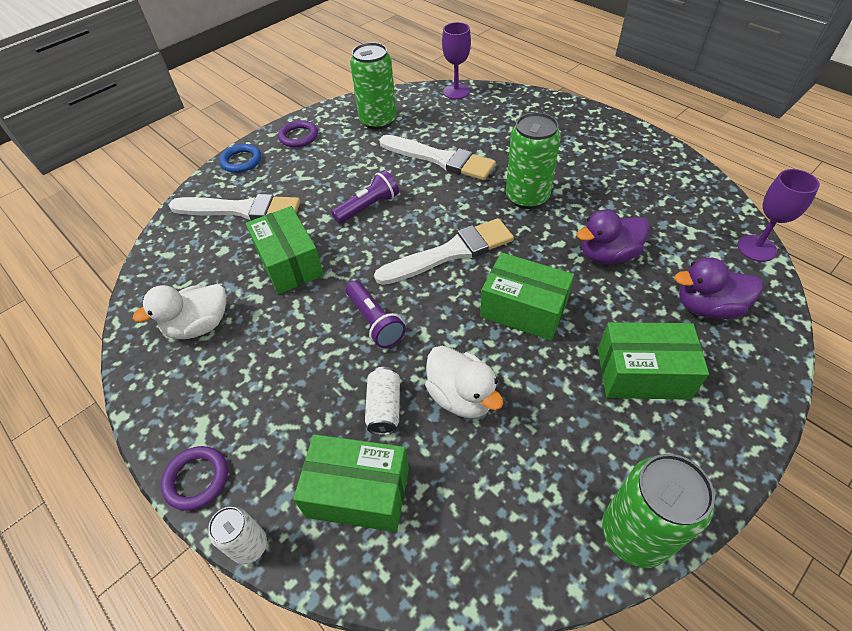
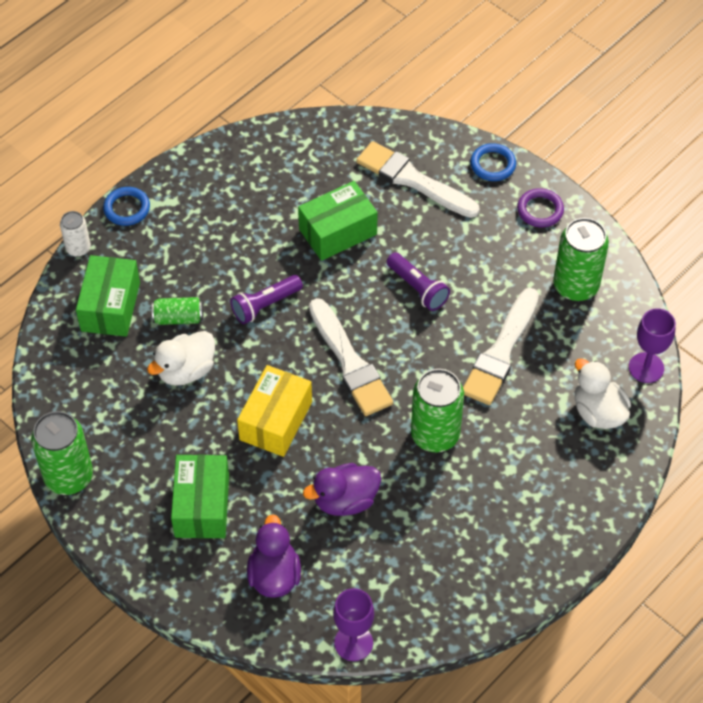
camera: 85 degrees right, 5 degrees up
(197, 479) = (127, 208): purple ring -> blue ring
(199, 326) = (265, 178): white duck -> white duck (598, 412)
(241, 210) = (413, 180): white brush -> white brush turned 120 degrees clockwise
(384, 408) = (178, 318): white can -> green can
(523, 309) = (275, 421): green box -> yellow box
(607, 255) = (345, 500): purple duck -> purple duck turned 90 degrees counterclockwise

